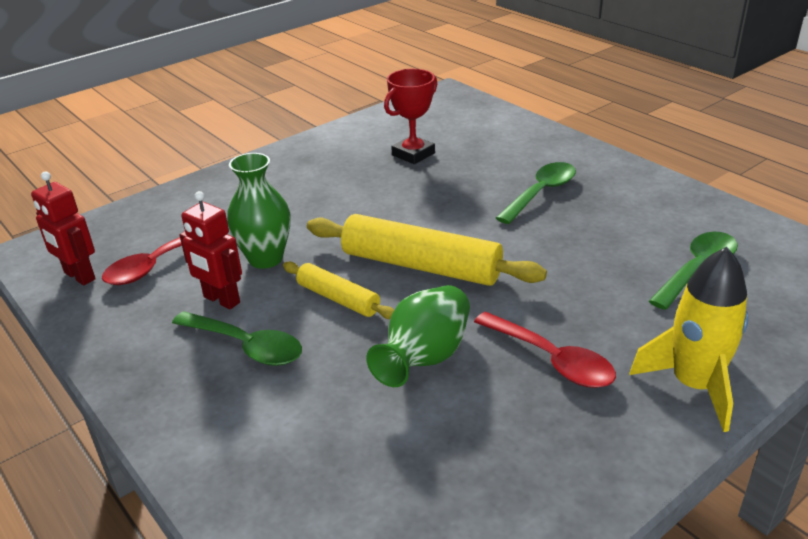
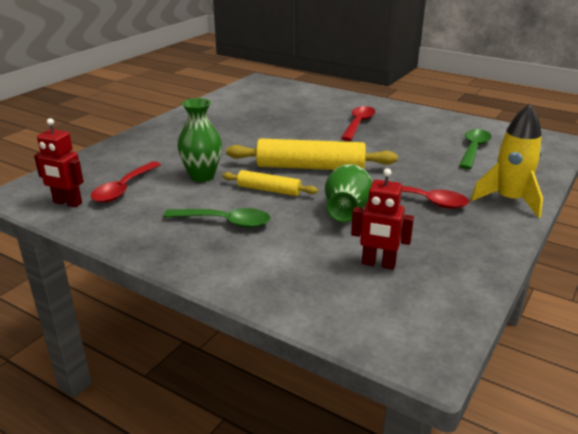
camera: 20 degrees left, 5 degrees down
(221, 300) = (187, 201): red robot -> red robot (378, 264)
(413, 154) = (262, 113): red trophy -> none
(541, 193) = (358, 124): green spoon -> red spoon

